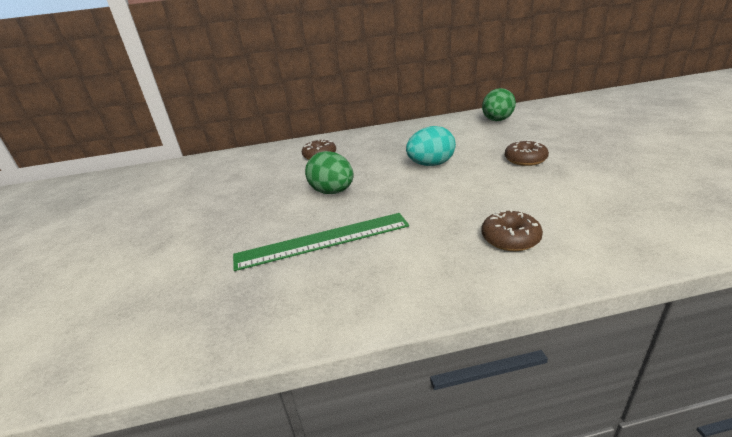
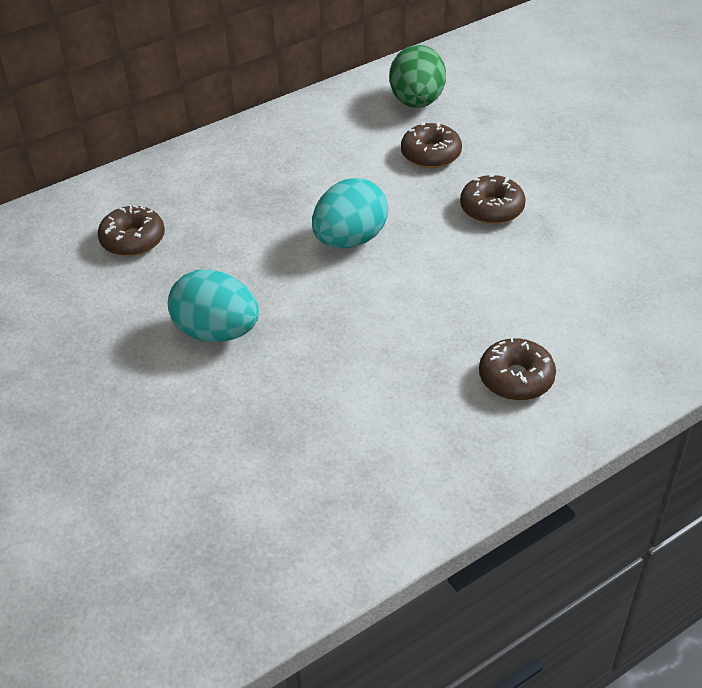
camera: 25 degrees left, 15 degrees up
(323, 240) = (263, 435): green ruler -> none
(332, 192) = (217, 332): green egg -> turquoise egg
(496, 138) = (430, 154): none -> brown donut

